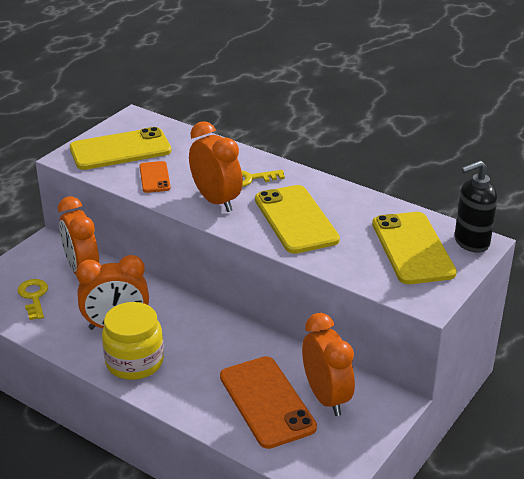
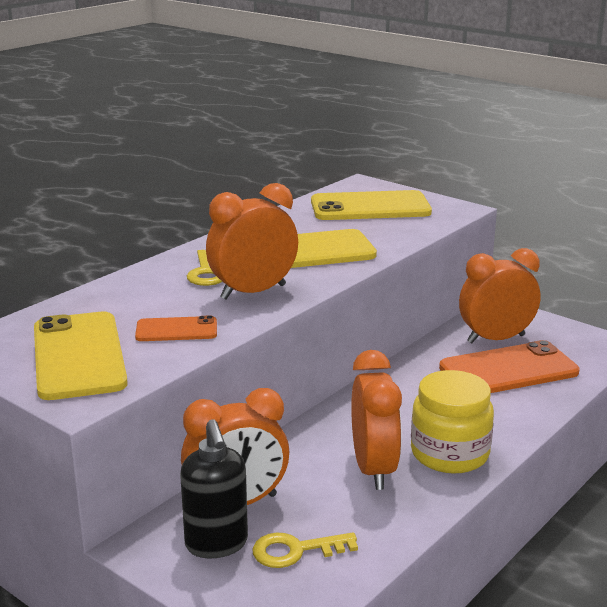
camera: 85 degrees left, 10 degrees down
(471, 242) = (362, 186): black soap dispenser -> black soap dispenser (216, 544)

